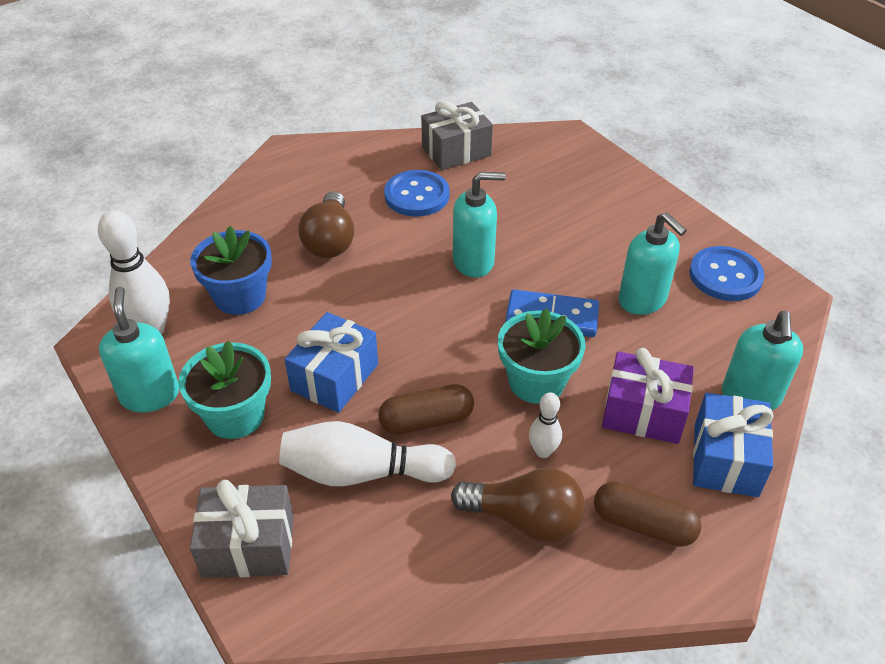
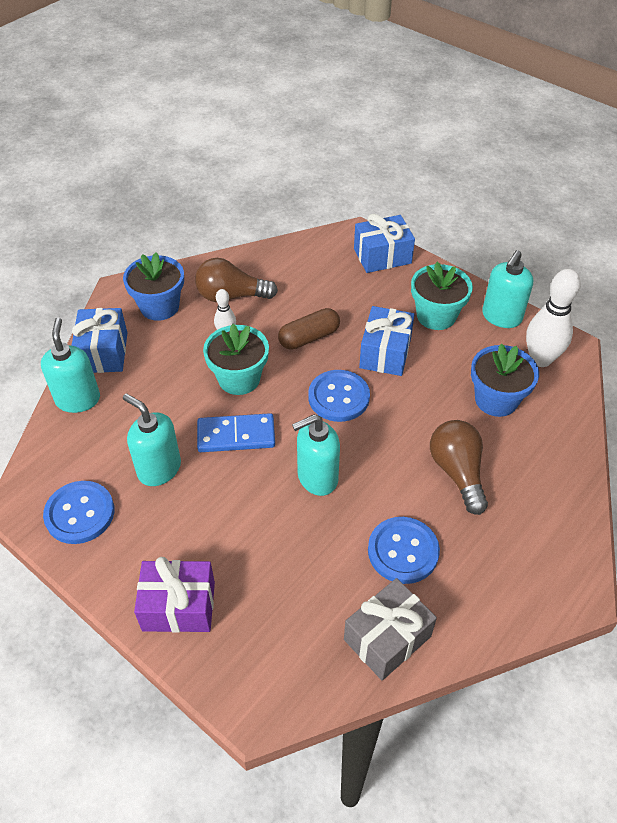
camera: 165 degrees right, 5 degrees up
(150, 395) = (501, 317): turquoise soap dispenser -> turquoise soap dispenser turned 60 degrees clockwise
(248, 545) = (382, 256): grey gift -> blue gift
(361, 472) = (338, 301): white bowling pin -> none
(419, 334) = (338, 397): none -> blue button
(643, 413) = (159, 372): purple gift -> purple gift (179, 606)
(643, 524) = (159, 306): brown capsule -> blue flower pot

